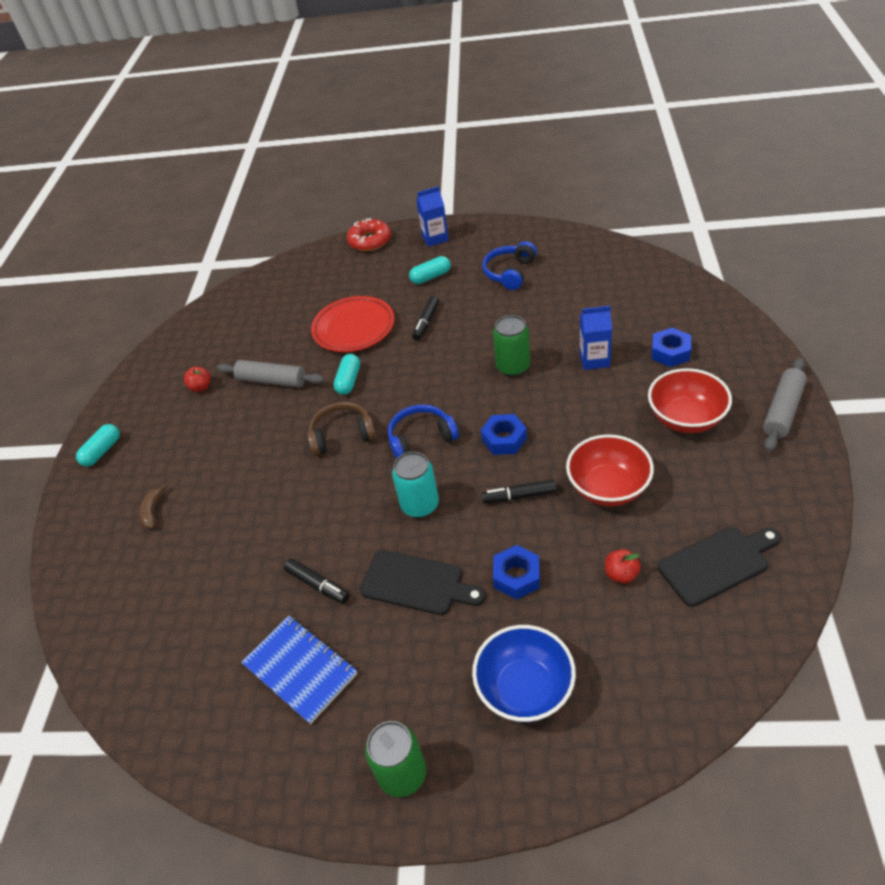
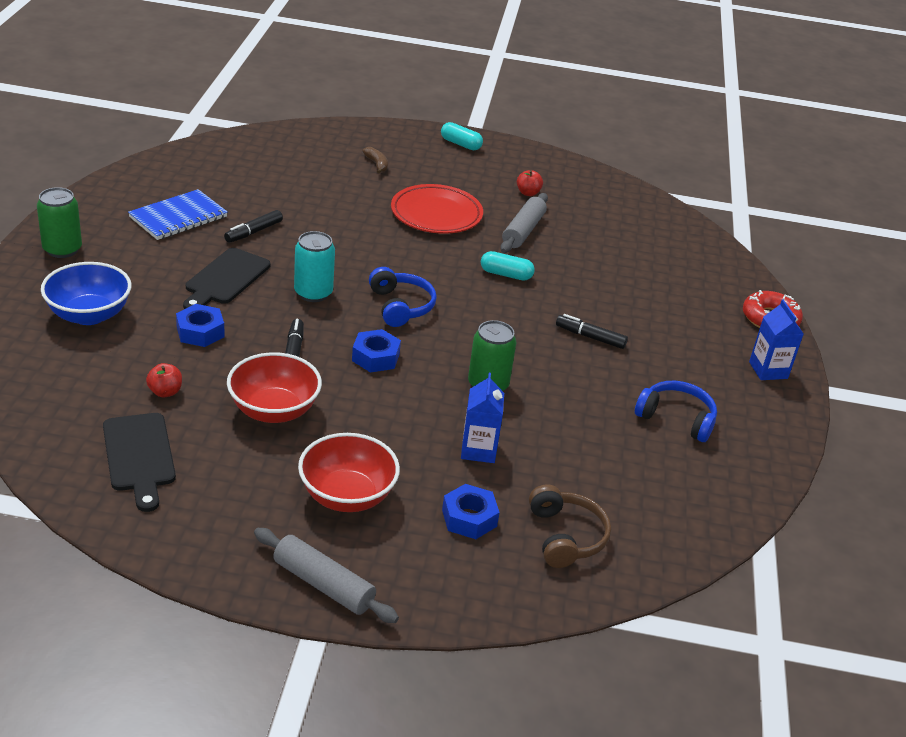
camera: 85 degrees right, 10 degrees down
(153, 511) = (377, 164): brown banana -> brown banana turned 60 degrees clockwise
(342, 435) = (426, 262): brown headphones -> brown headphones (566, 536)
(354, 328) = (594, 287): red plate -> red plate (436, 214)
(431, 277) = (680, 354): turquoise capsule -> none

